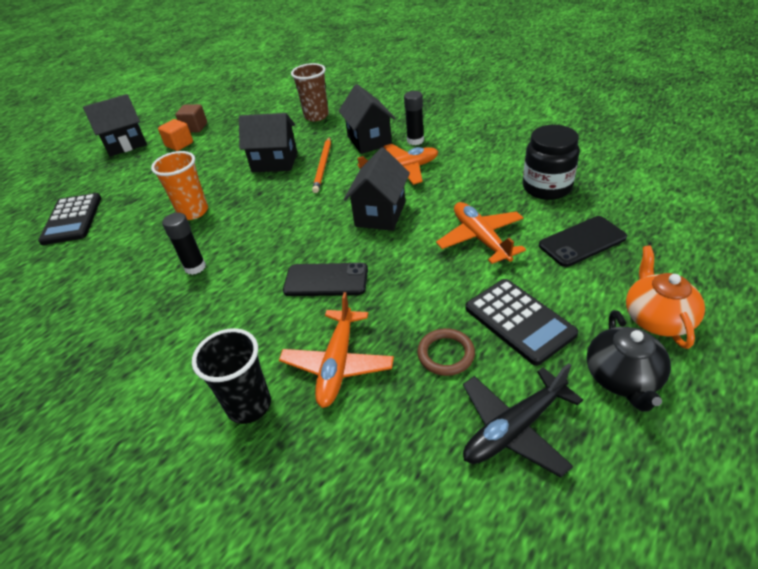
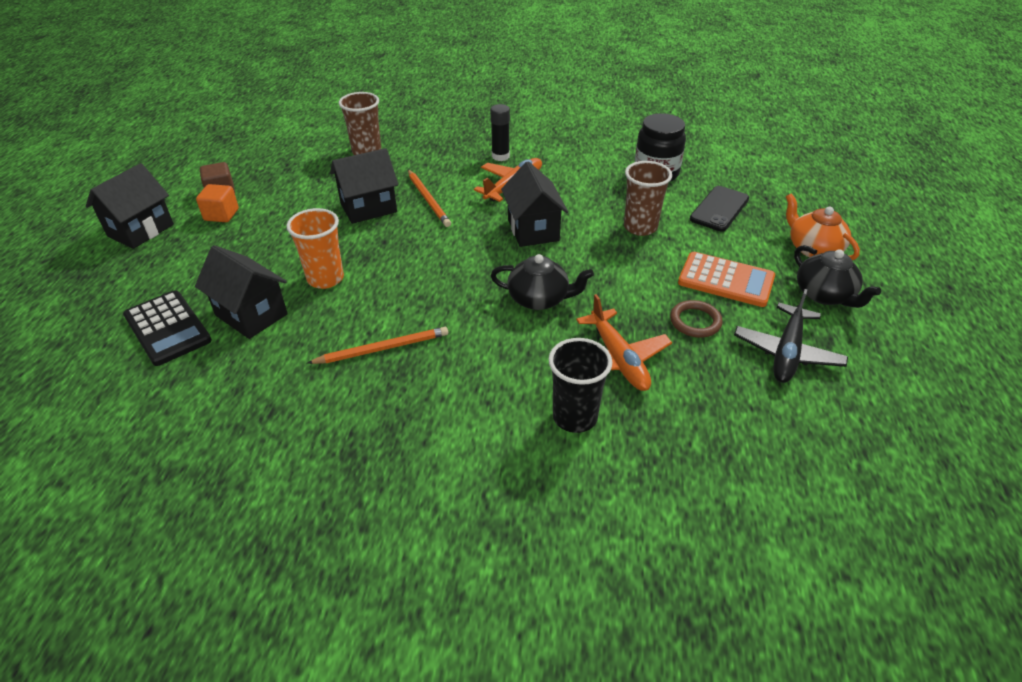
camera: 35 degrees left, 0 degrees up
(174, 282) = (382, 348): none -> orange pencil
(195, 267) = (390, 328): black glue stick -> none
(326, 280) = (539, 299): black phone -> black teapot
(369, 140) = (453, 165): black house -> black house (251, 315)
(480, 238) = (640, 227): orange plane -> brown cup
(519, 321) = (726, 280): black calculator -> orange calculator

